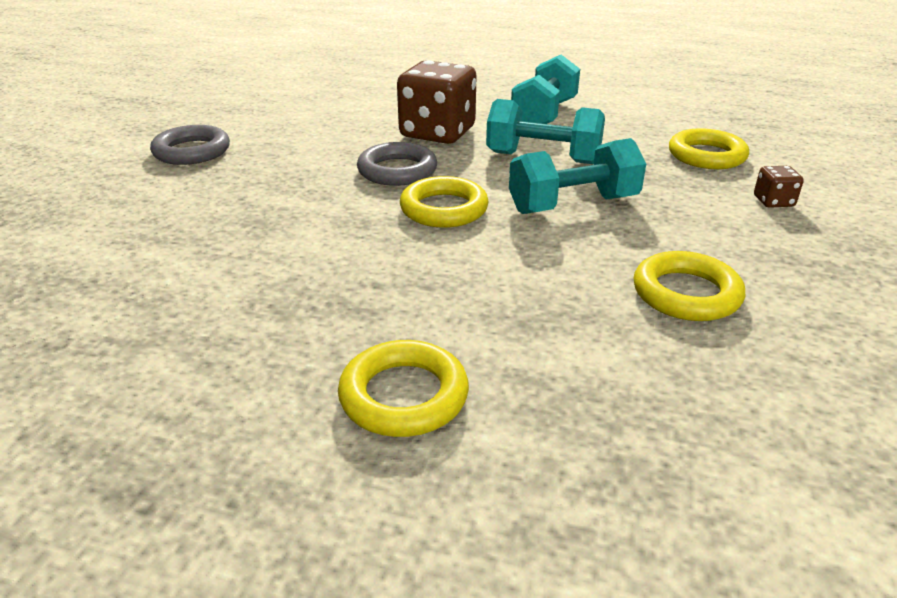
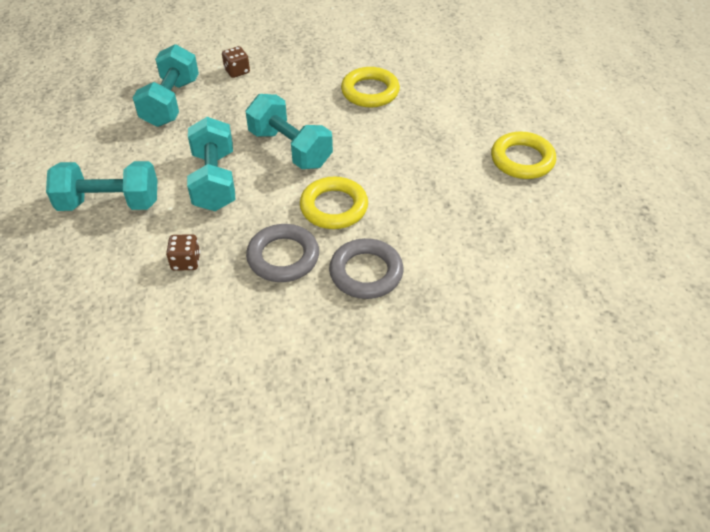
camera: 115 degrees left, 15 degrees up
(192, 151) = (322, 440): grey ring -> grey ring (366, 272)
(437, 133) = (186, 261): brown dice -> brown dice, size x0.43
(706, 156) = (171, 102): yellow ring -> turquoise dumbbell

